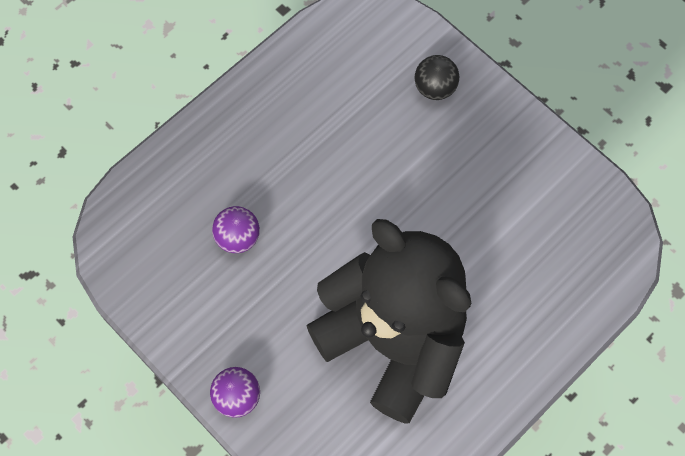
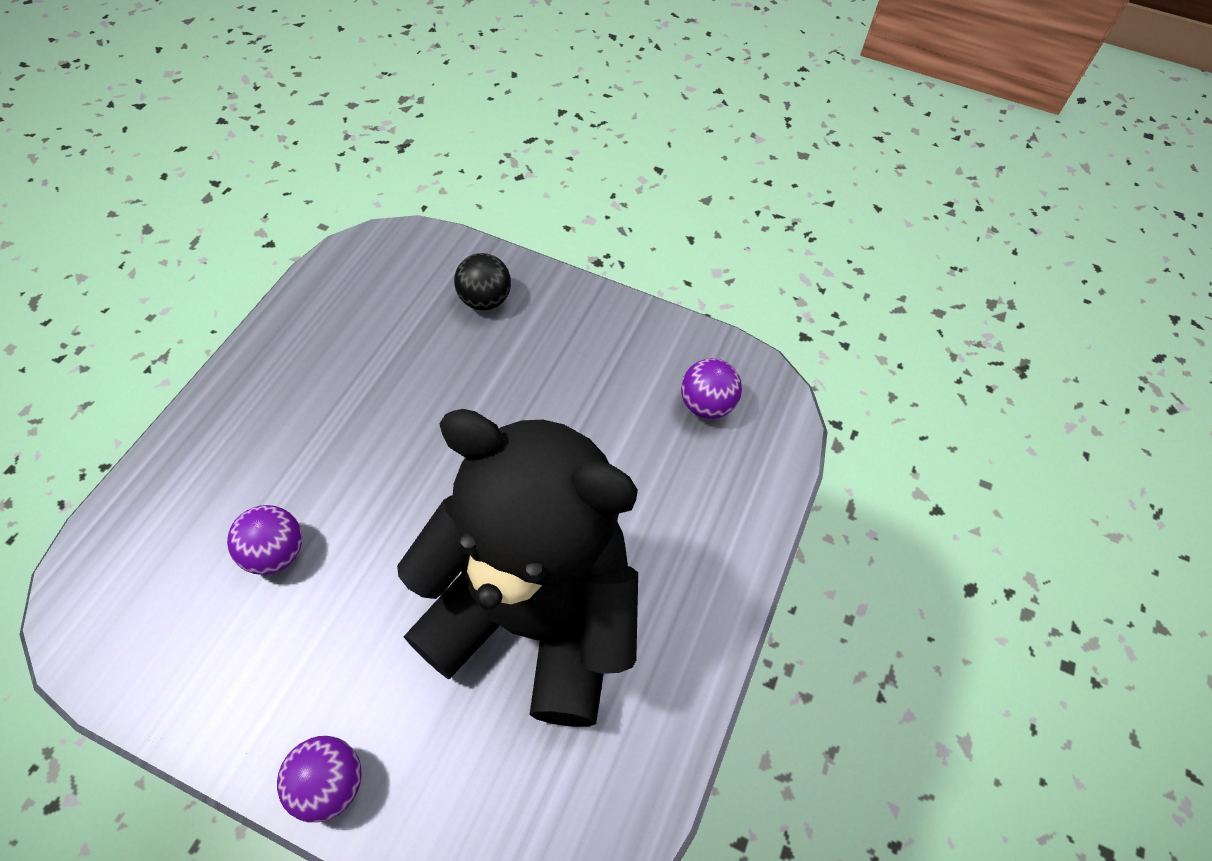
camera: 25 degrees left, 10 degrees down
(573, 230) = (706, 404): none -> purple ball

